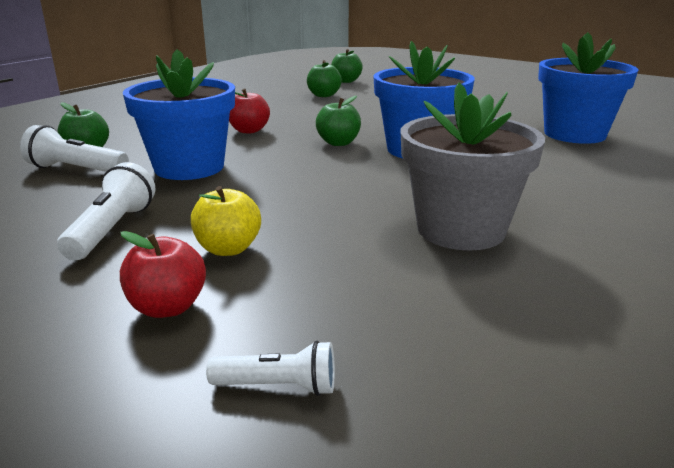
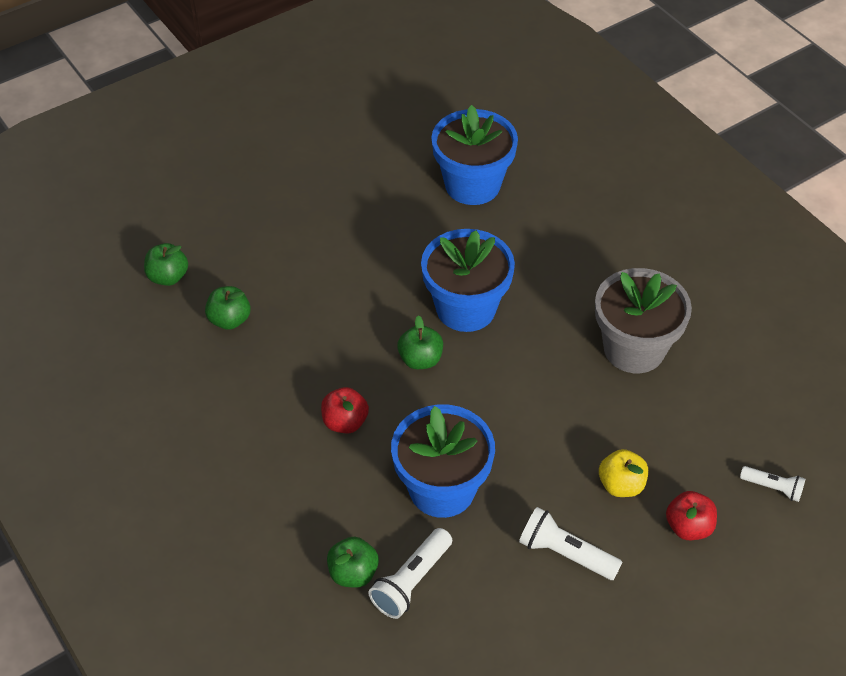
camera: 70 degrees left, 25 degrees up
(279, 386) = (773, 488): white flashlight -> white flashlight turned 90 degrees clockwise

